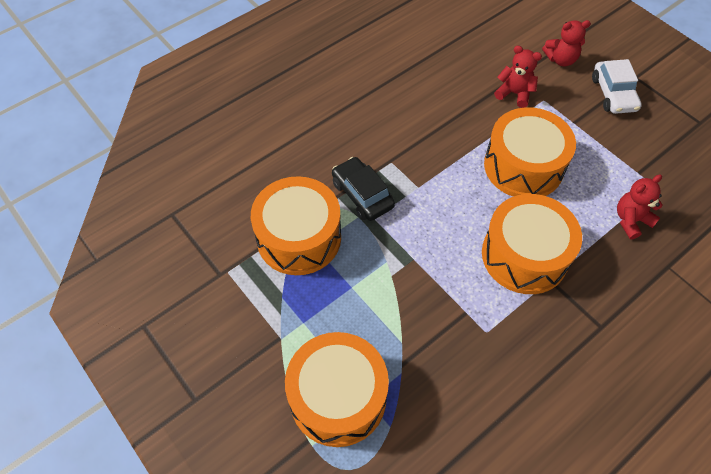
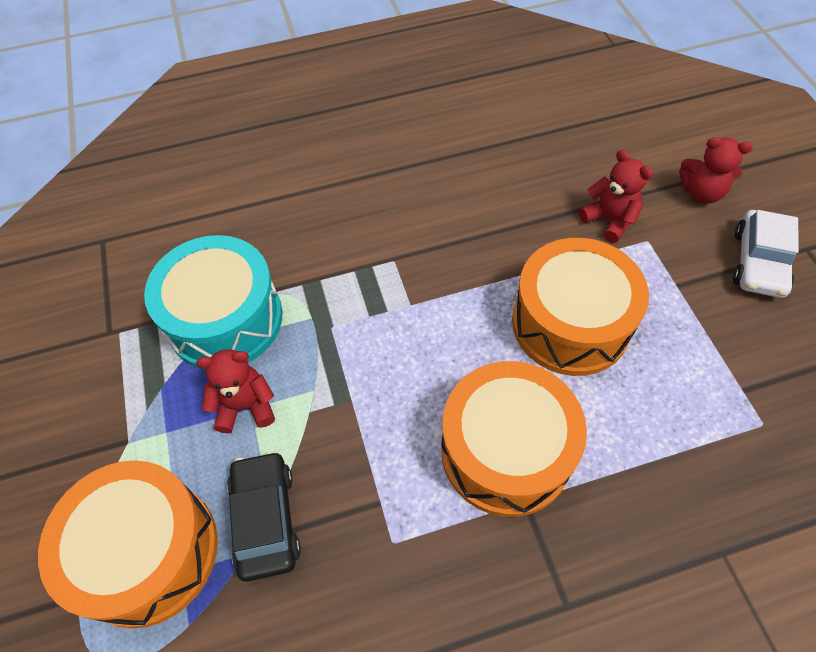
camera: 25 degrees right, 0 degrees up
(299, 237) = (225, 319): orange drum -> turquoise drum
(362, 194) = (333, 291): black car -> black car (265, 519)
(631, 220) = (695, 458): red teddy bear -> red teddy bear (245, 406)

